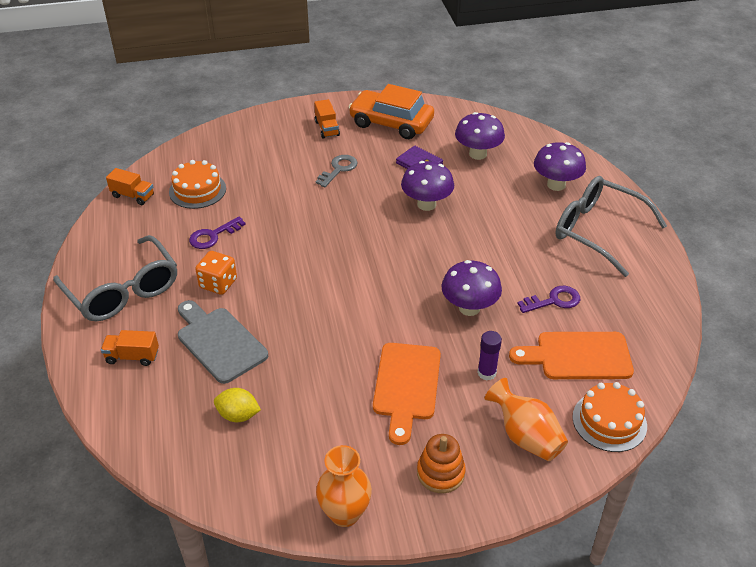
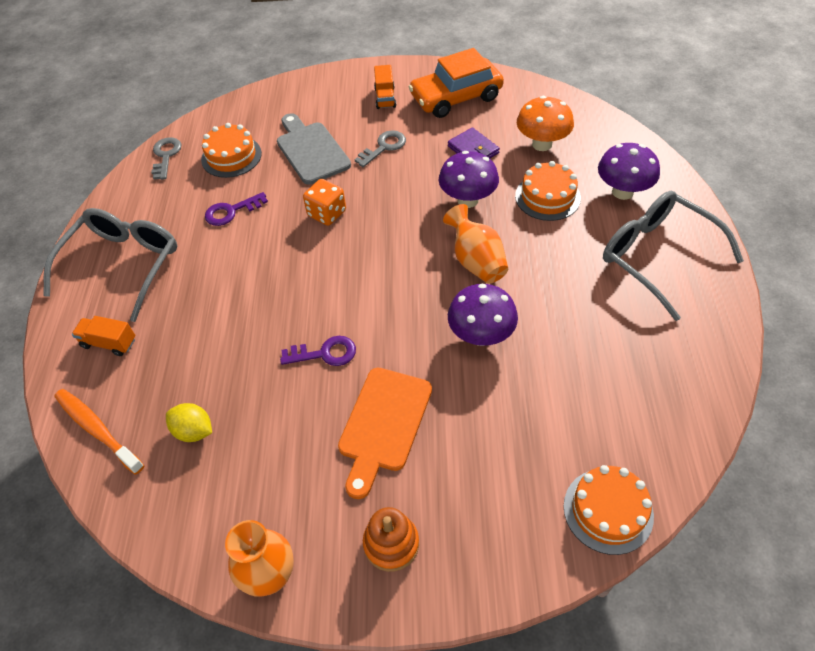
camera: 15 degrees right, 10 degrees up
(123, 291) = (123, 265): grey glasses -> grey glasses turned 135 degrees counterclockwise
(133, 196) = (166, 156): orange truck -> grey key
(146, 427) = (97, 430): none -> orange toothbrush
(218, 283) = (220, 269): orange dice -> orange dice (327, 213)
(219, 342) = (200, 339): grey cutting board -> grey cutting board (311, 150)
(391, 123) = (456, 97): orange car -> orange car turned 60 degrees counterclockwise
(478, 154) = (542, 144): purple mushroom -> orange mushroom
(486, 373) = (479, 422): purple glue stick -> none
(494, 195) = (547, 197): none -> orange cake
(525, 436) = (502, 513): orange vase -> orange vase (476, 261)
(553, 301) = (581, 340): purple key -> purple key (324, 353)
(578, 356) = (592, 417): orange cutting board -> none

